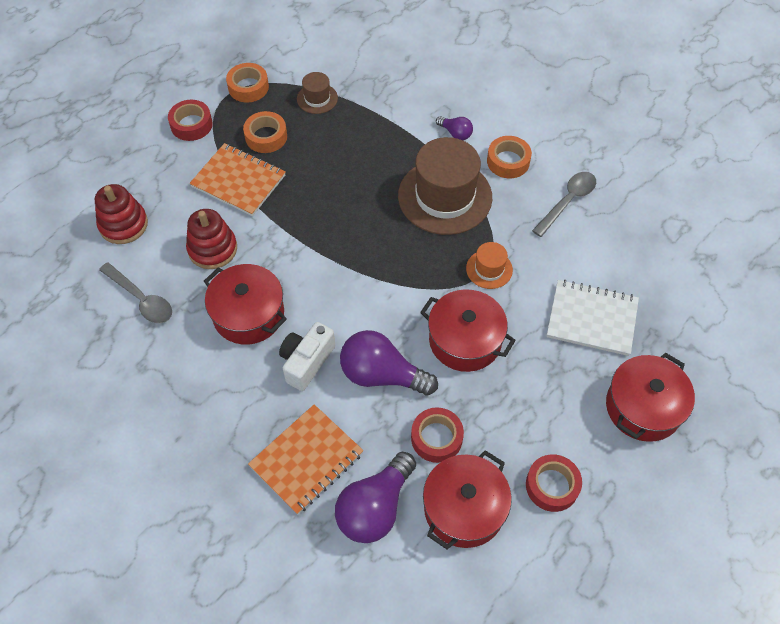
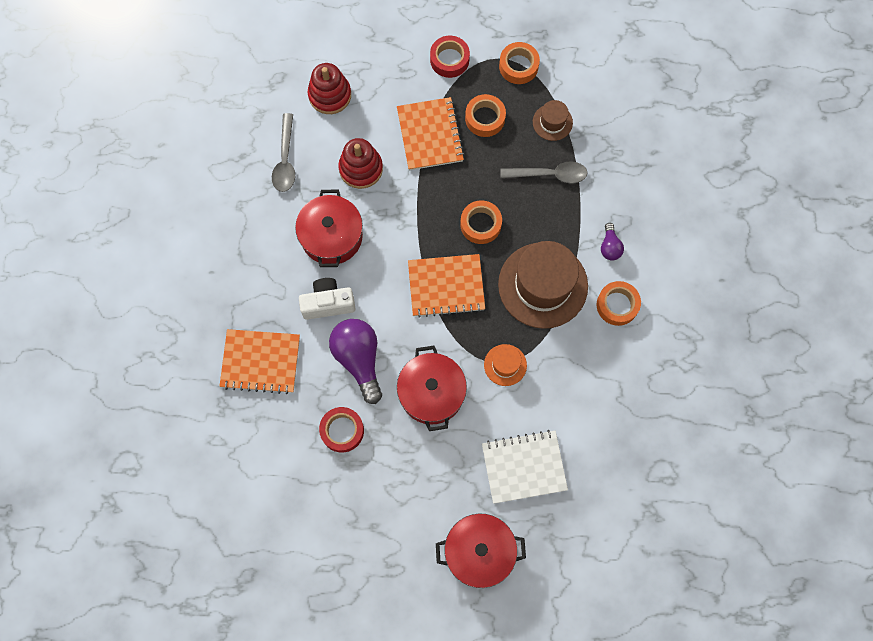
camera: 50 degrees right, 15 degrees up
(351, 201) = (480, 224): none -> orange tape
(375, 507) = (263, 430): purple light bulb -> none
(380, 262) = (446, 286): none -> orange notebook
(464, 508) = (307, 486): red pot -> none
(552, 485) = (368, 530): red tape -> none
(568, 201) = (617, 376): grey spoon -> grey spoon (550, 174)
(592, 319) = (524, 467): white notebook -> white notebook turned 75 degrees counterclockwise

